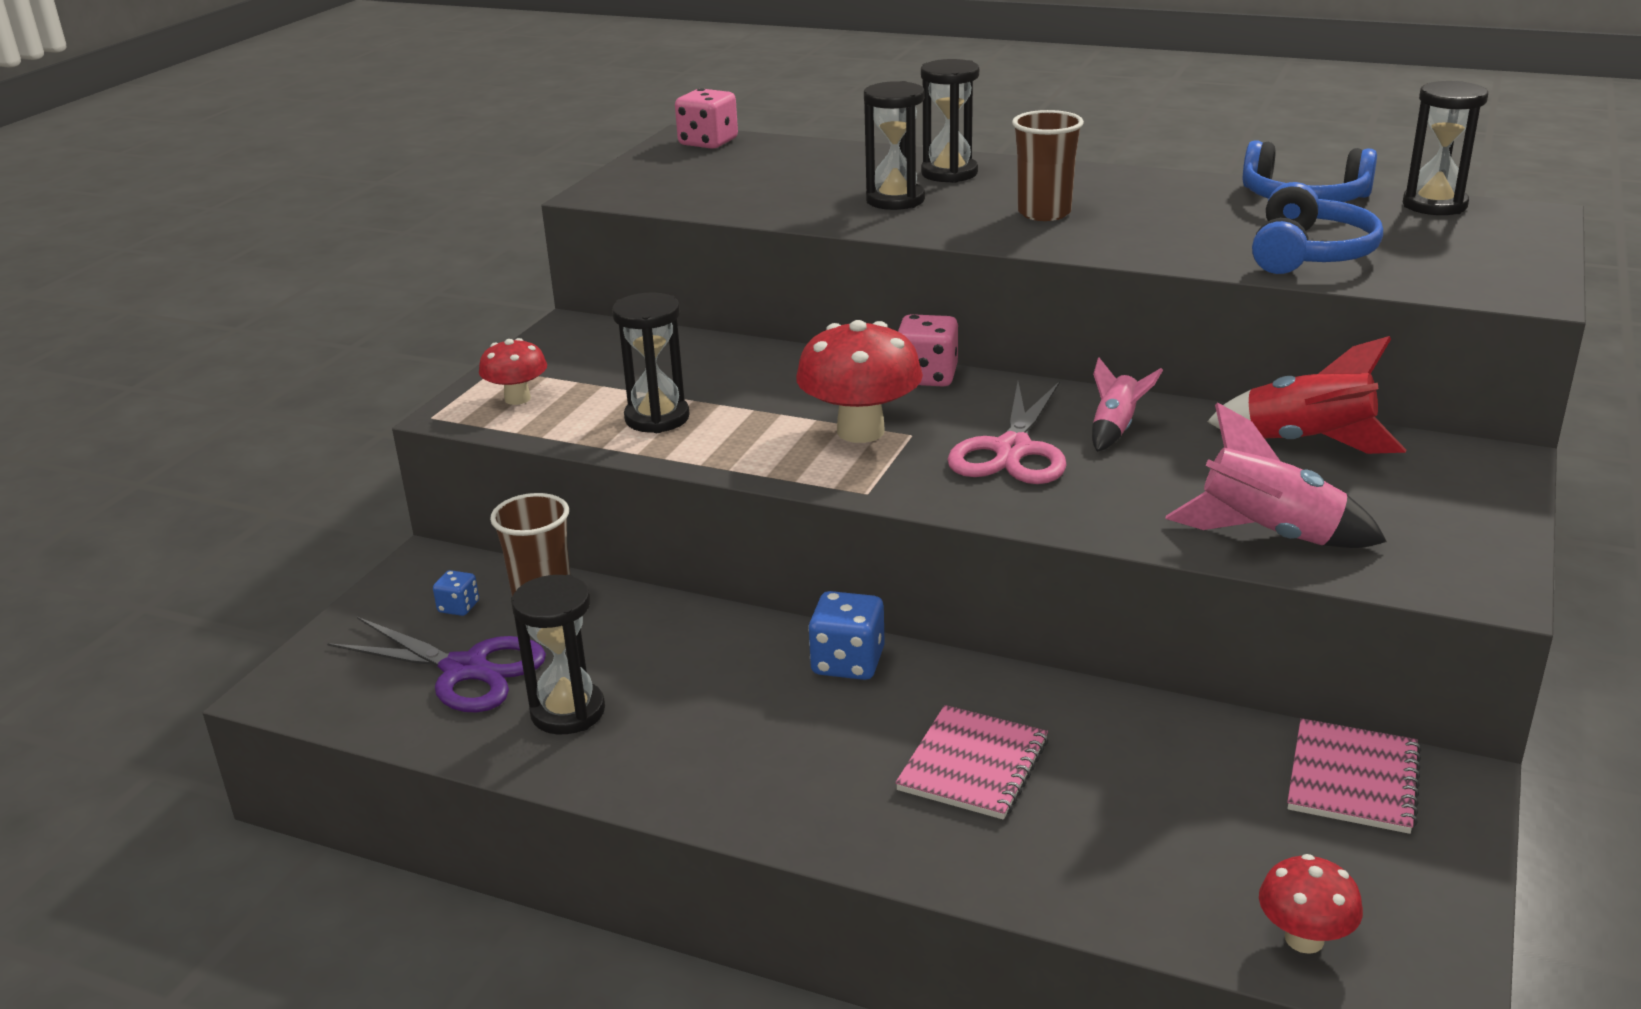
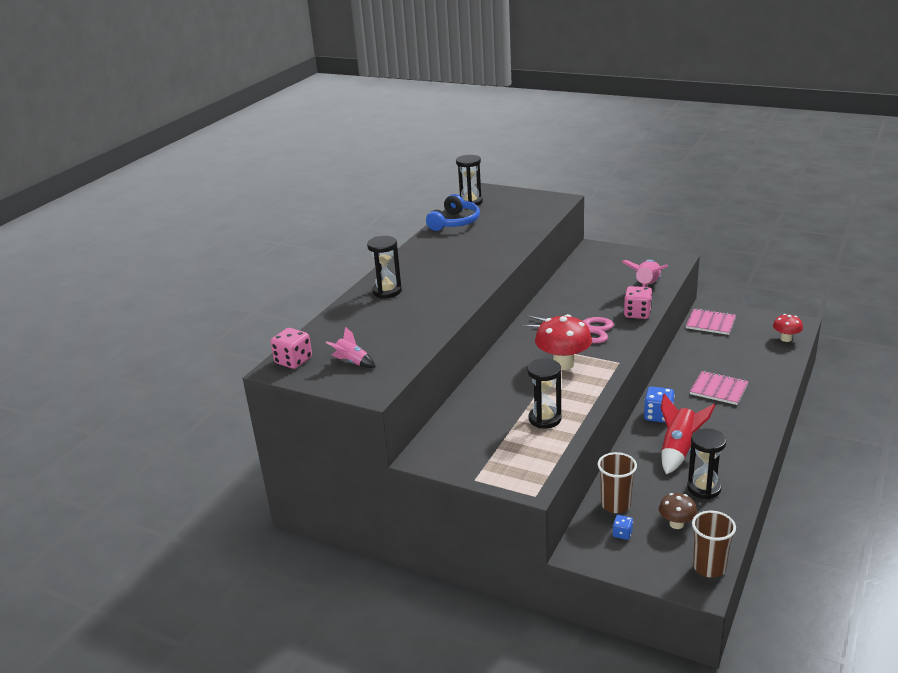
camera: 85 degrees left, 0 degrees up
(465, 670) = (676, 524): purple scissors -> brown mushroom
(517, 398) = (516, 466): red mushroom -> none
(895, 200) = (421, 305): black hourglass -> none
(927, 377) = (510, 347): pink dice -> pink dice (637, 313)
(1044, 213) = (453, 271): brown cup -> brown cup (709, 567)
(1115, 429) = (565, 308): pink rocket -> pink rocket (352, 362)
(1307, 443) = (579, 275): red rocket -> red rocket (679, 450)
(1309, 253) = (516, 226): blue headphones -> none

